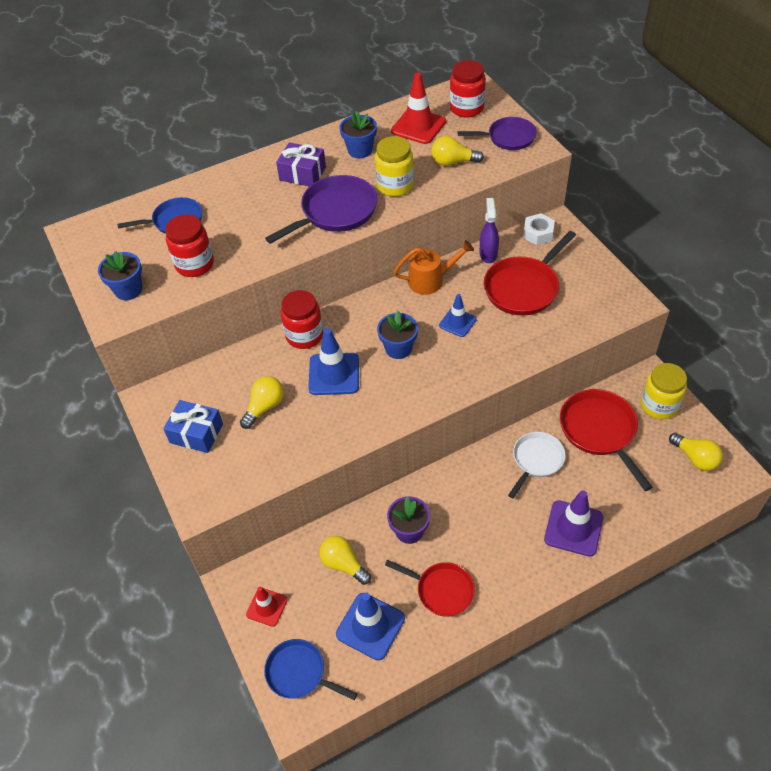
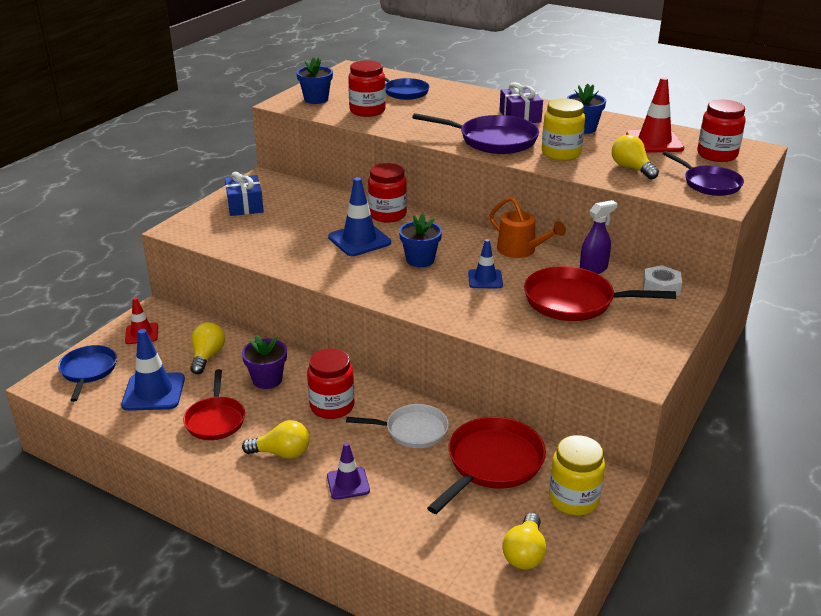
camera: 55 degrees right, 20 degrees down
(264, 407) = (295, 223): yellow light bulb -> yellow light bulb (281, 453)
(475, 500) = (332, 406): none -> red jar
(573, 528) = (348, 483): purple traffic cone -> purple traffic cone, size x0.62

